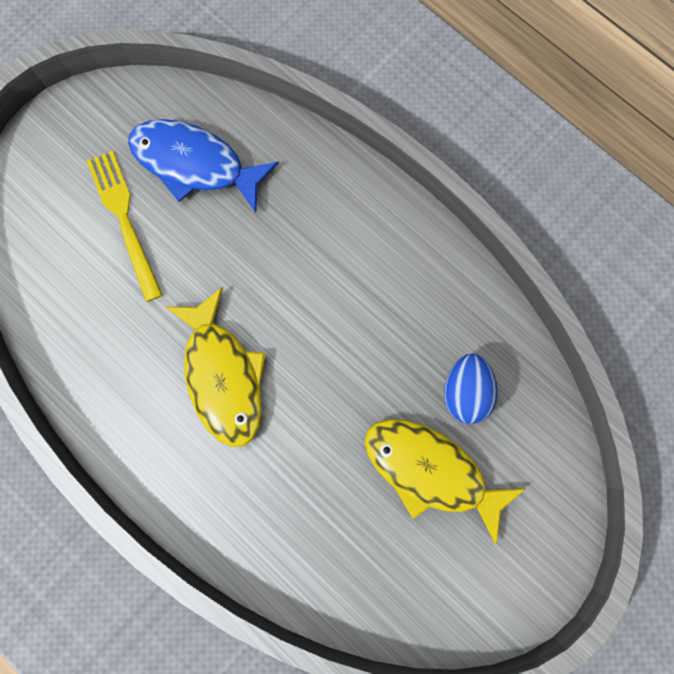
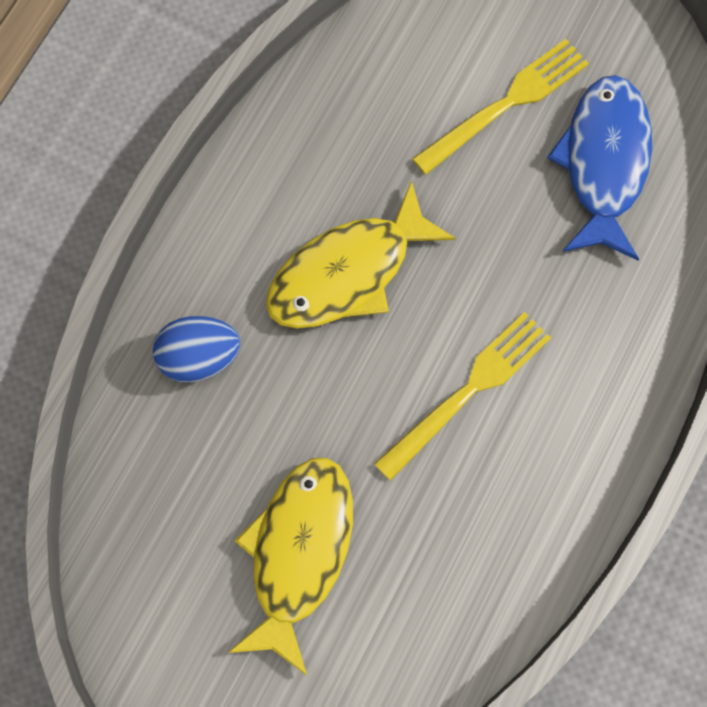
camera: 75 degrees right, 5 degrees down
(341, 312) = (468, 391): none -> yellow fork
(465, 392) = (410, 573): blue egg -> blue egg (199, 357)

